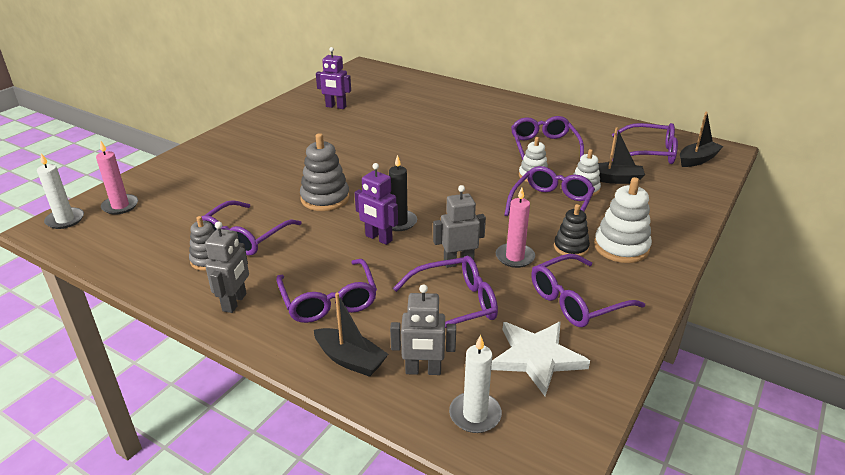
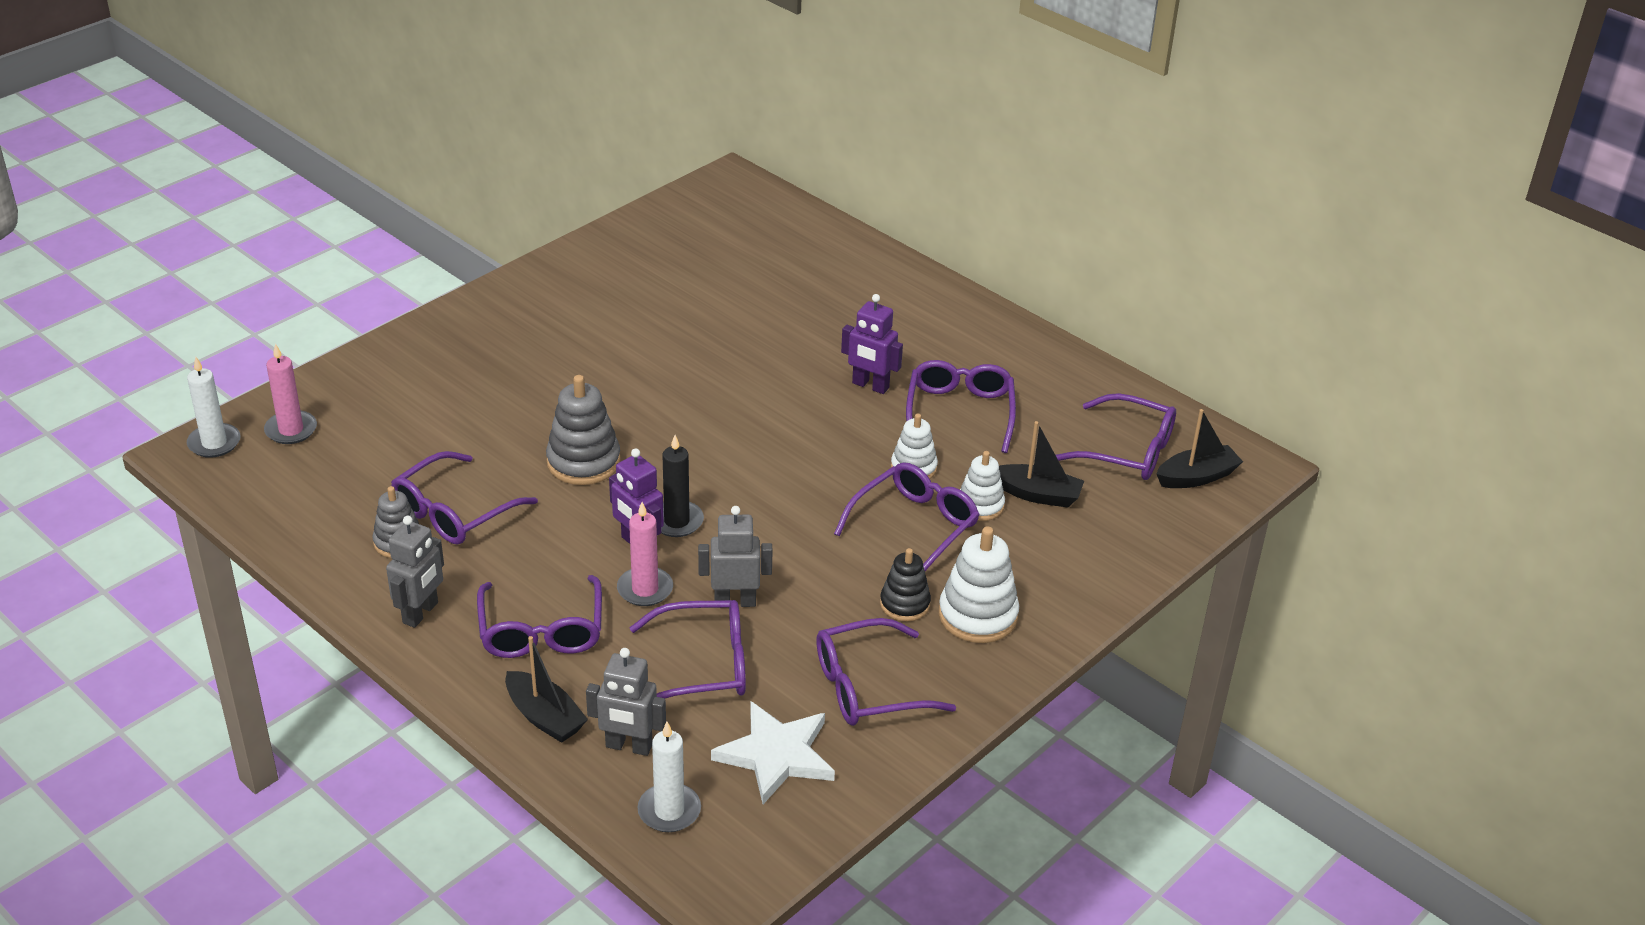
camera: 10 degrees right, 5 degrees up
(336, 107) = (654, 274): purple robot -> purple robot (870, 386)
(515, 257) = (817, 606): pink candle -> pink candle (645, 589)

